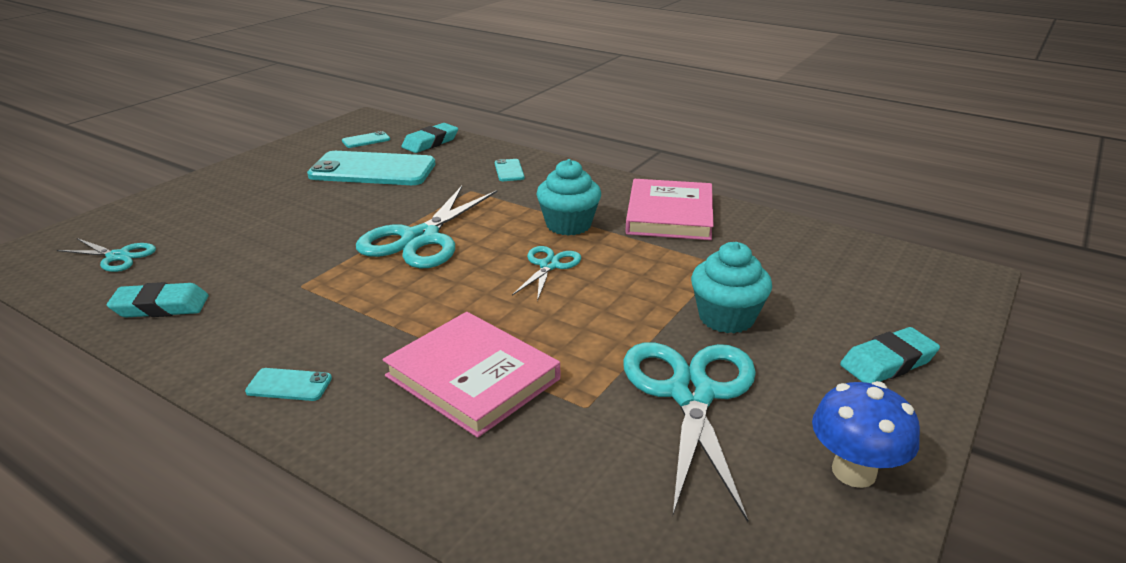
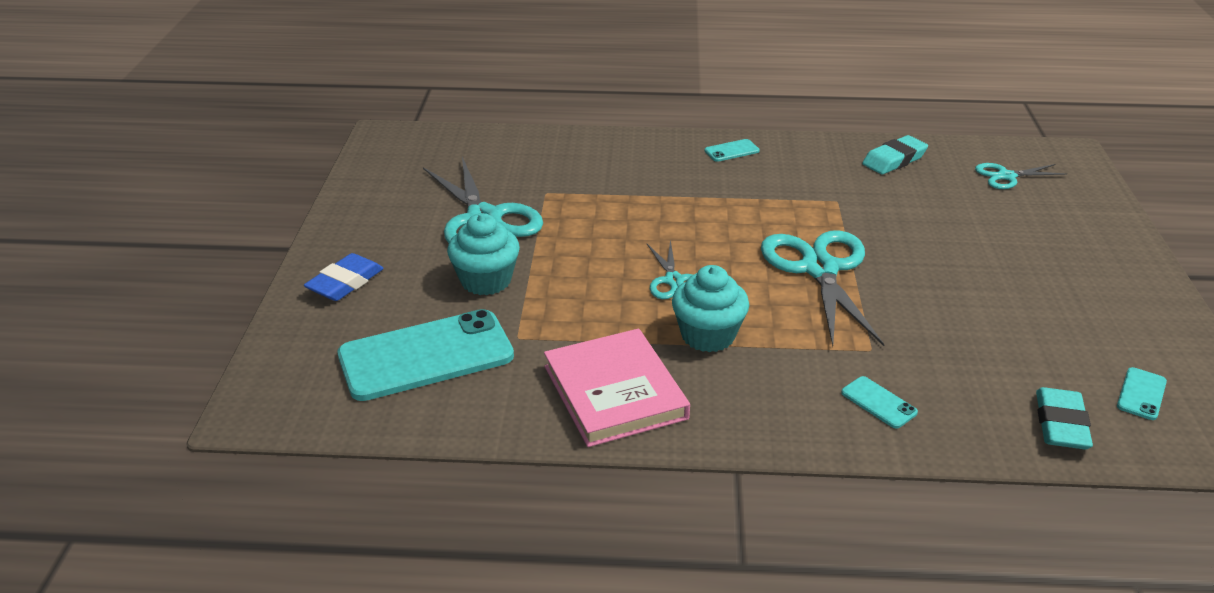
camera: 150 degrees right, 5 degrees up
(373, 170) = (1024, 340): turquoise phone -> turquoise phone (426, 356)
(472, 377) = (631, 185): pink book -> none
(853, 471) = (368, 207): blue mushroom -> none
(888, 362) = (345, 283): turquoise eraser -> blue eraser

